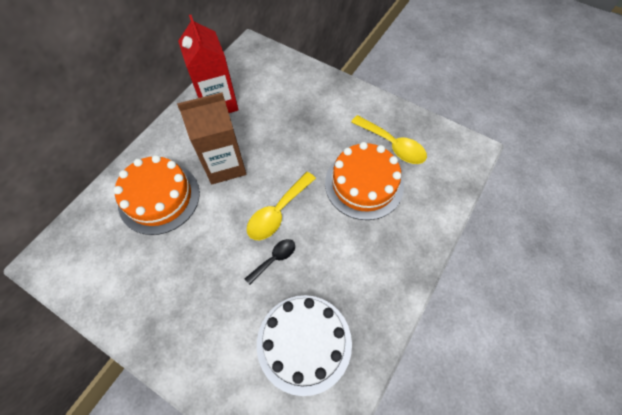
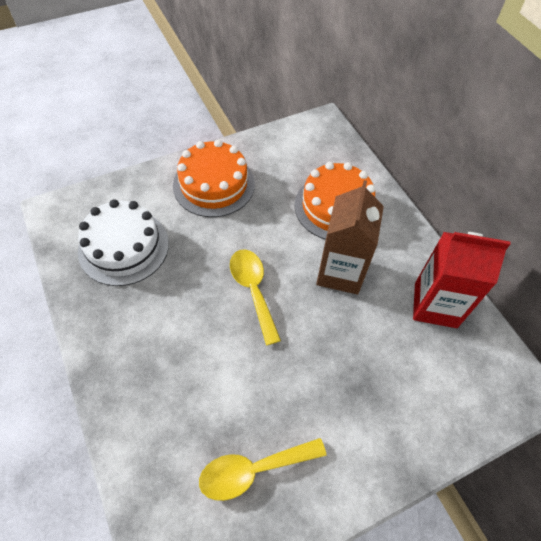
camera: 120 degrees right, 5 degrees down
(274, 259) = (209, 263): black spoon -> none
(364, 184) = (225, 393): orange cake -> orange cake (214, 184)

